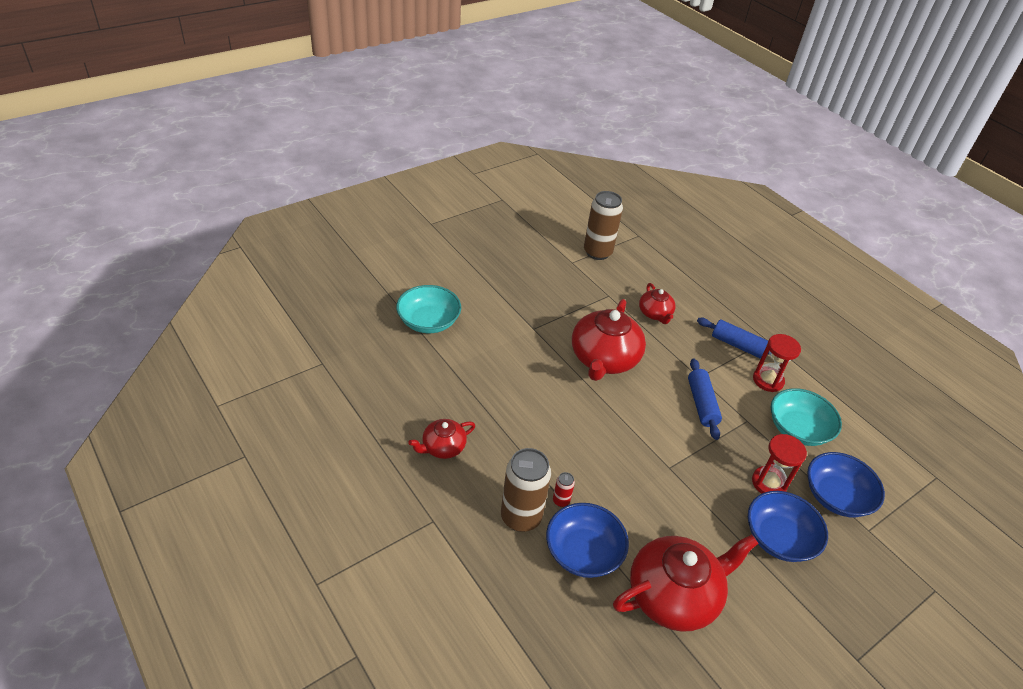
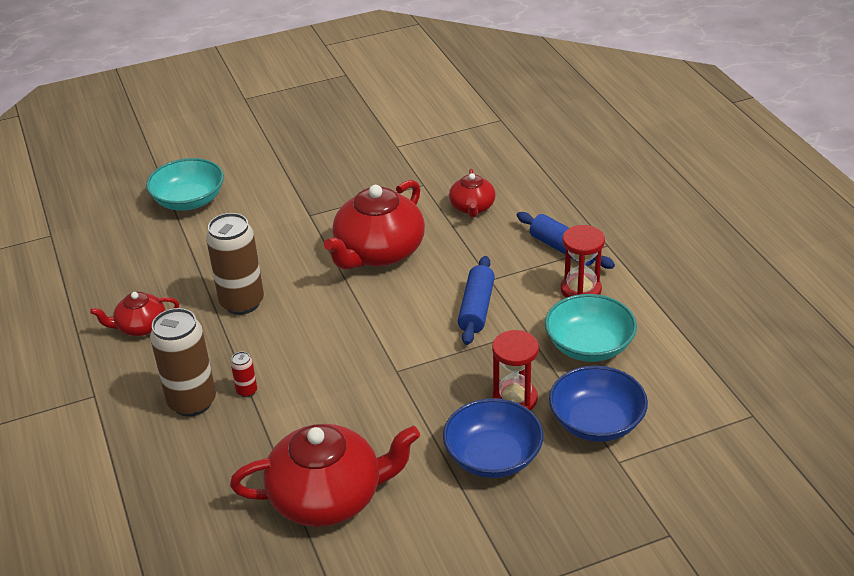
camera: 20 degrees right, 5 degrees down
(583, 552) = (245, 443): blue bowl -> none
(597, 252) = (435, 136): brown can -> brown can (242, 303)

